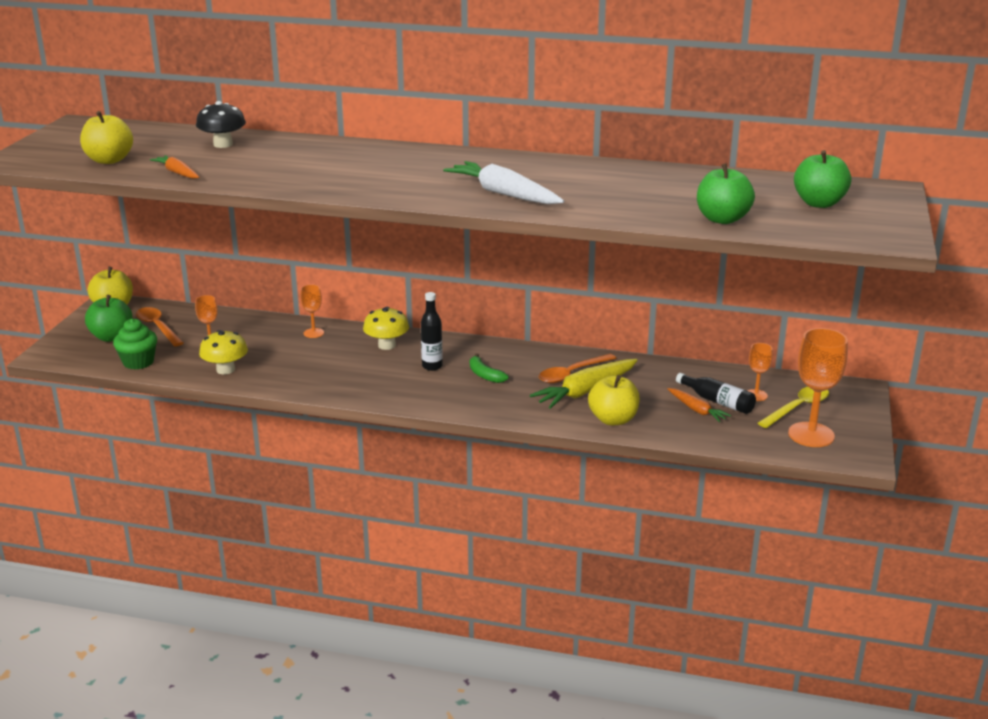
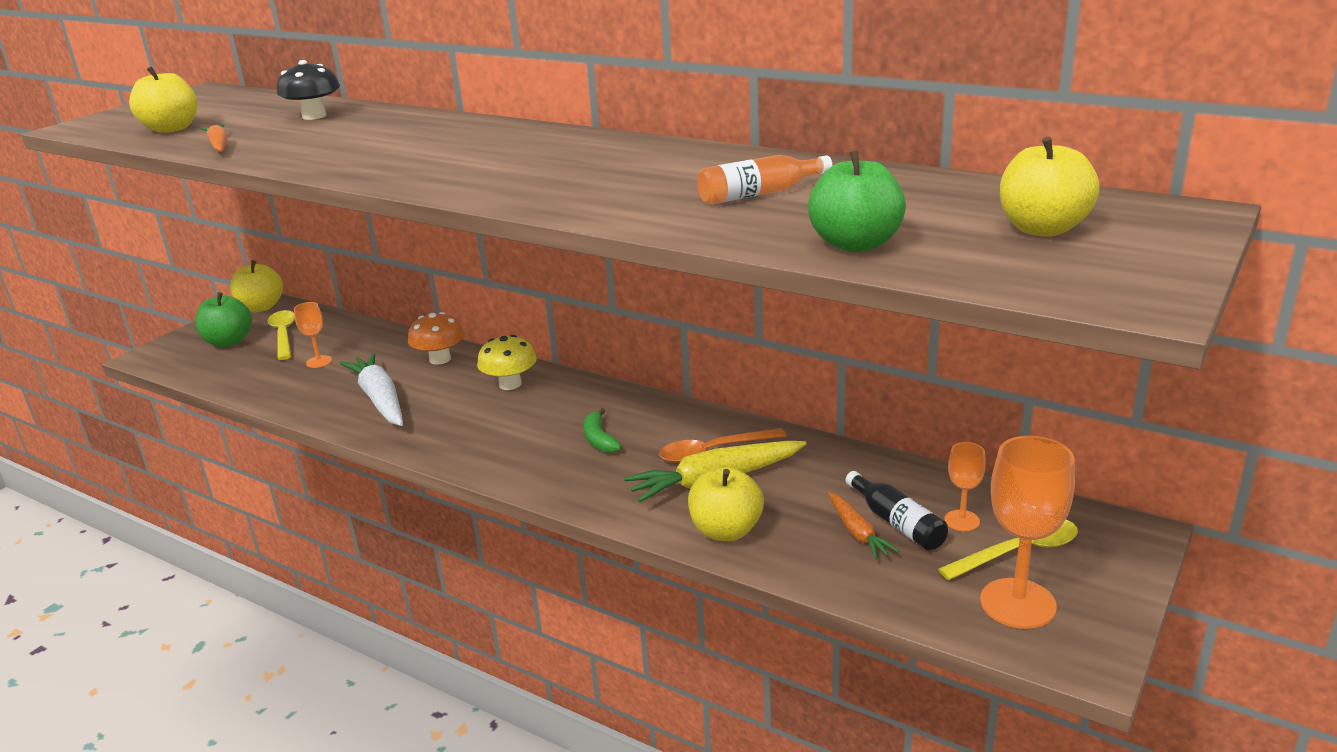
camera: 20 degrees right, 0 degrees up
(138, 362) = (227, 375): green cupcake -> none
(158, 327) = (284, 335): orange spoon -> yellow spoon
(225, 370) = (308, 395): yellow mushroom -> none
(313, 333) = (440, 359): orange goblet -> orange mushroom
(432, 366) = (543, 419): black bottle -> none
(504, 194) = (569, 189): white carrot -> white carrot (380, 399)
(634, 190) = (759, 194): none -> orange bottle
(819, 203) = (1042, 229): green apple -> yellow apple

